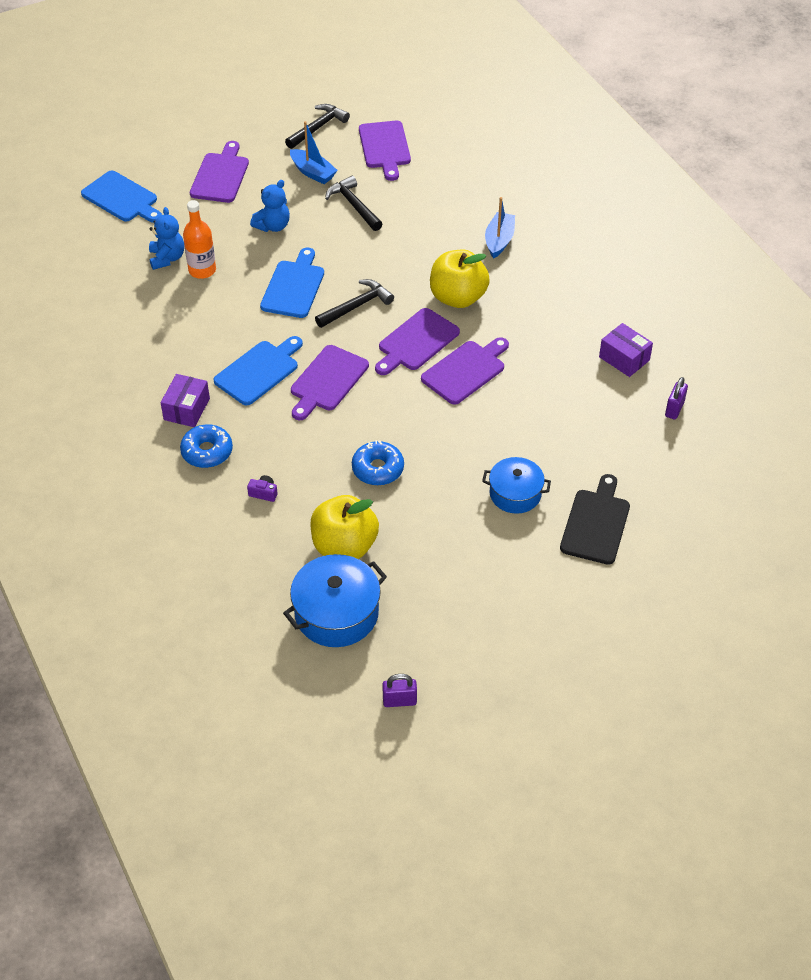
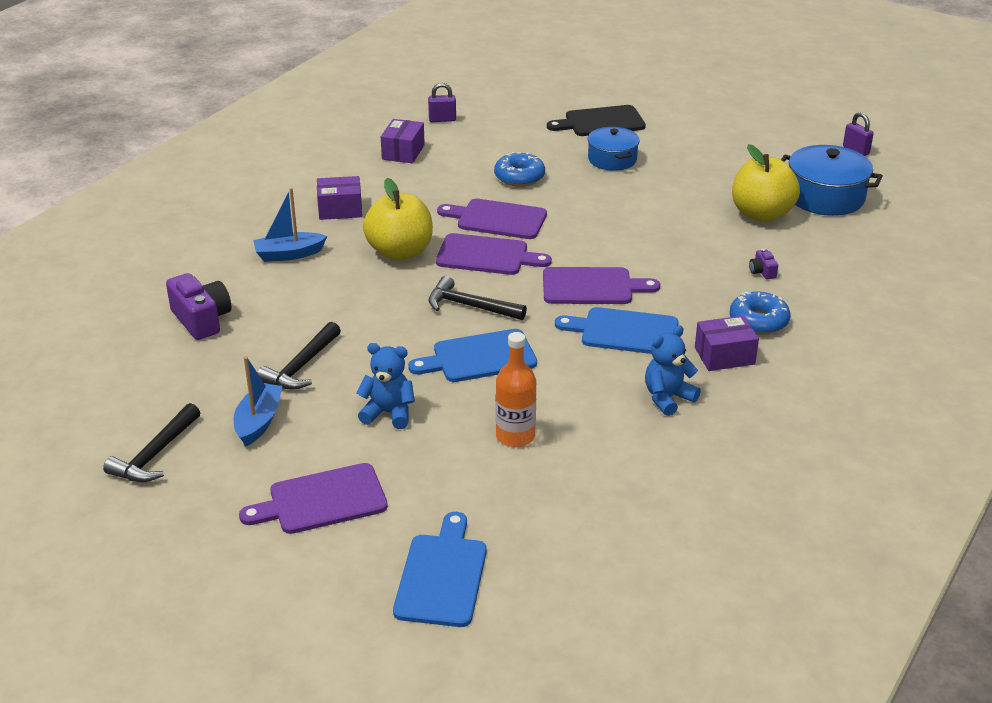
camera: 120 degrees left, 15 degrees down
(167, 258) = (521, 474): blue teddy bear -> blue teddy bear (667, 398)
(318, 128) = (155, 454): black hammer -> black hammer turned 75 degrees counterclockwise
(378, 469) = (664, 225): blue donut -> blue donut (519, 177)
(385, 147) = (167, 383): purple cutting board -> none
(445, 178) = (201, 320): none -> purple camera
(548, 287) = (340, 209): none -> purple box

